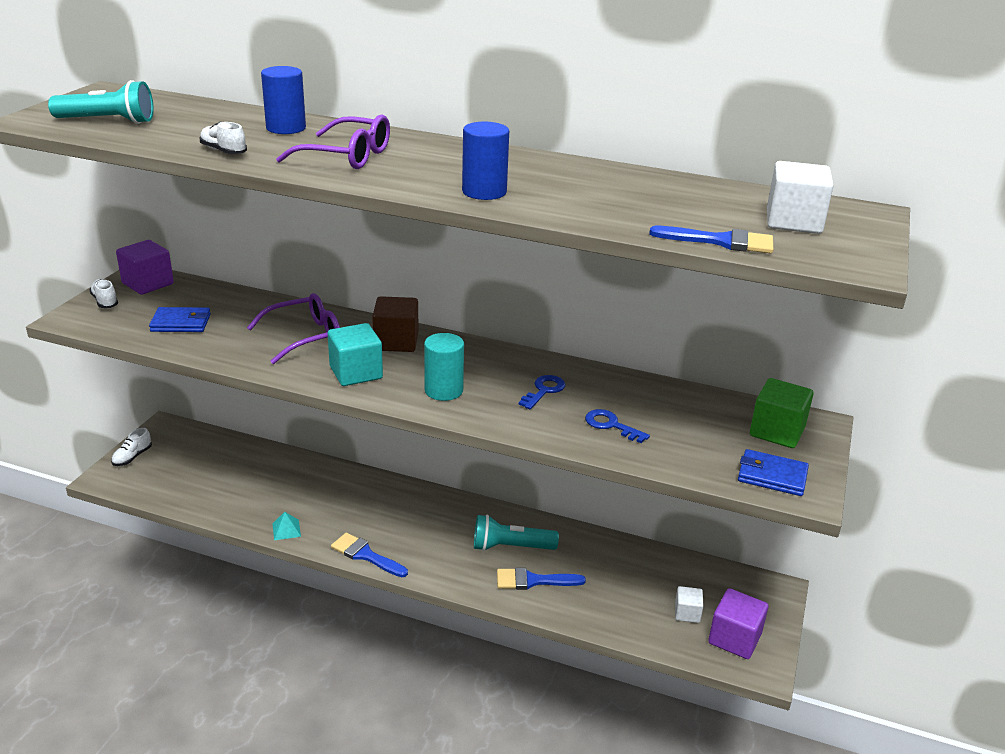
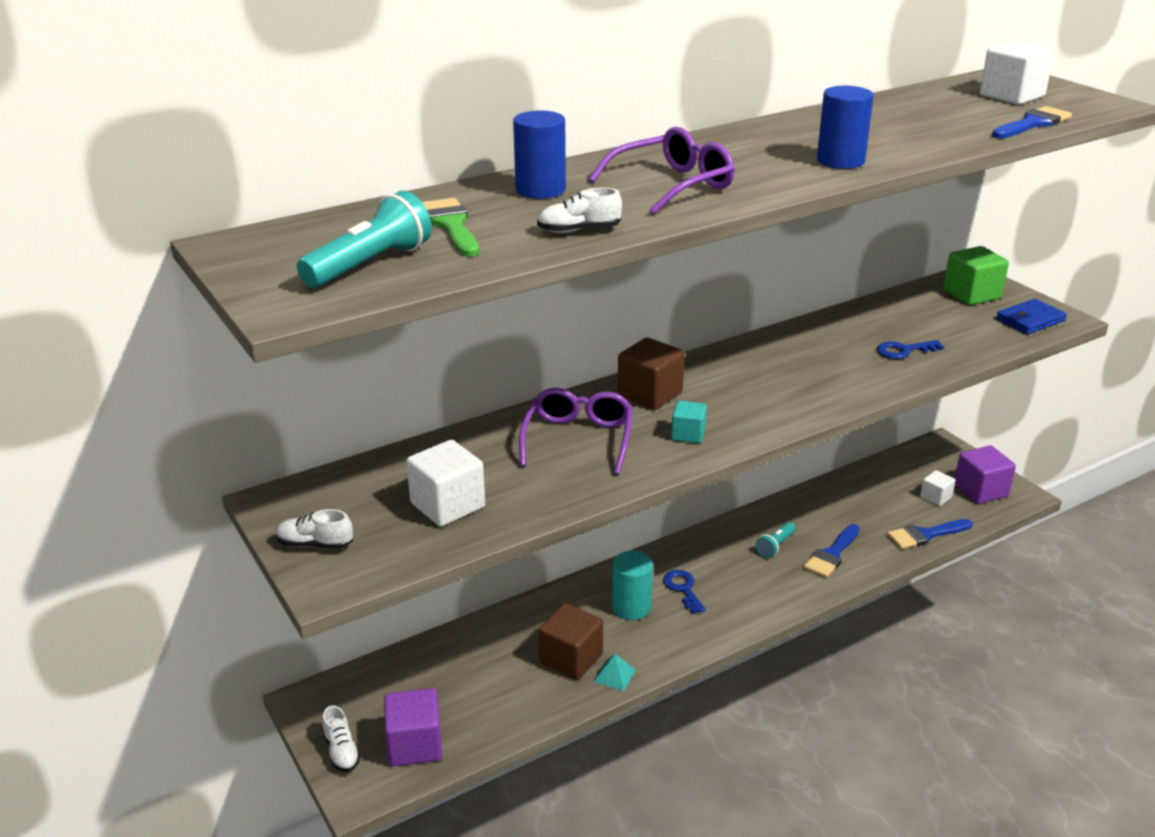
camera: 50 degrees left, 0 degrees up
(148, 284) = (309, 501): purple cube -> purple cube (415, 745)
(181, 323) = (447, 505): blue wallet -> white cube
(193, 123) = (451, 225): none -> green brush
(287, 504) = (571, 659): none -> brown cube
(356, 373) = (688, 434): turquoise cube -> turquoise cube, size x0.59
(365, 555) = (707, 637): blue brush -> blue brush (925, 535)
(443, 390) = (771, 402): turquoise cylinder -> turquoise cylinder (631, 607)
(510, 547) = (775, 546): turquoise flashlight -> turquoise flashlight, size x0.59
(544, 390) = (819, 357): blue key -> blue key (683, 589)

